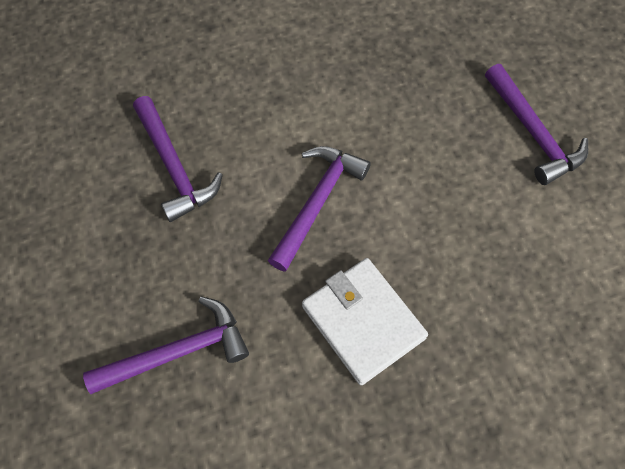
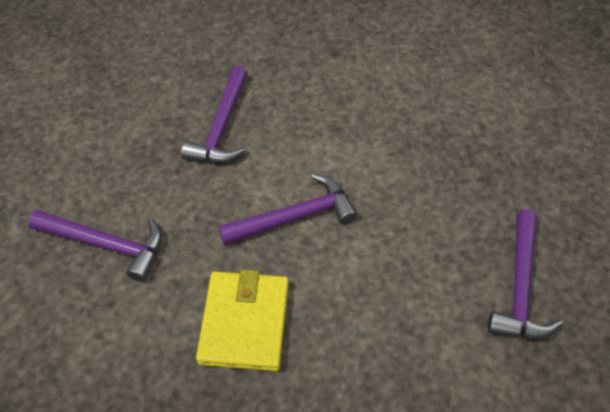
camera: 40 degrees right, 10 degrees down
(363, 322) = (244, 323): white wallet -> yellow wallet

